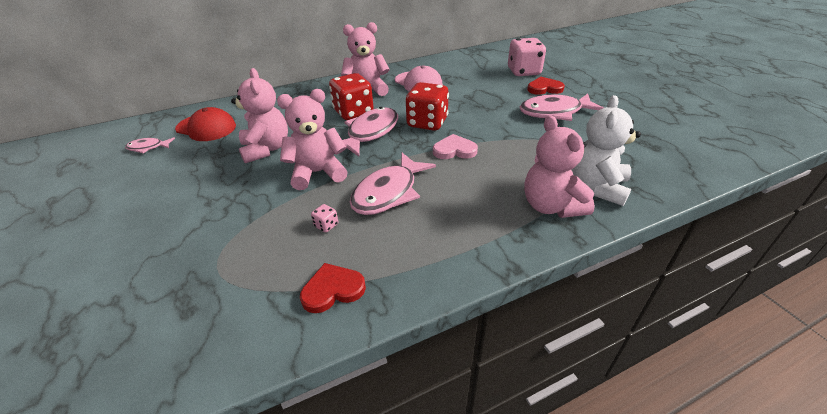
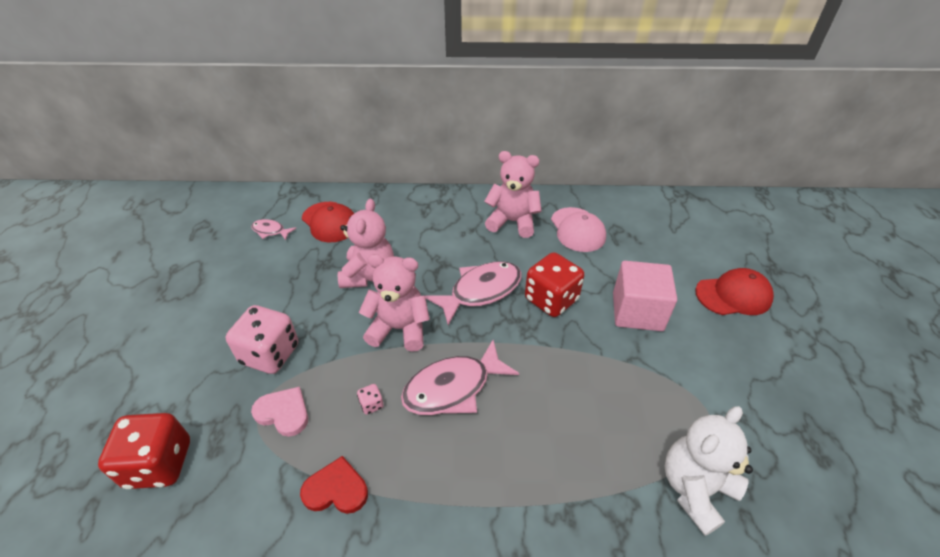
camera: 25 degrees right, 5 degrees up
(353, 112) = (480, 253): red dice -> red dice (159, 464)
(454, 150) = (557, 355): pink heart -> pink heart (283, 413)
(491, 112) = (637, 311): none -> pink cube
(523, 72) = (723, 255): pink dice -> pink dice (270, 354)
(544, 88) = (733, 295): red heart -> red cap
(551, 206) = (618, 491): pink teddy bear -> none
(554, 112) = (720, 343): pink fish -> none

